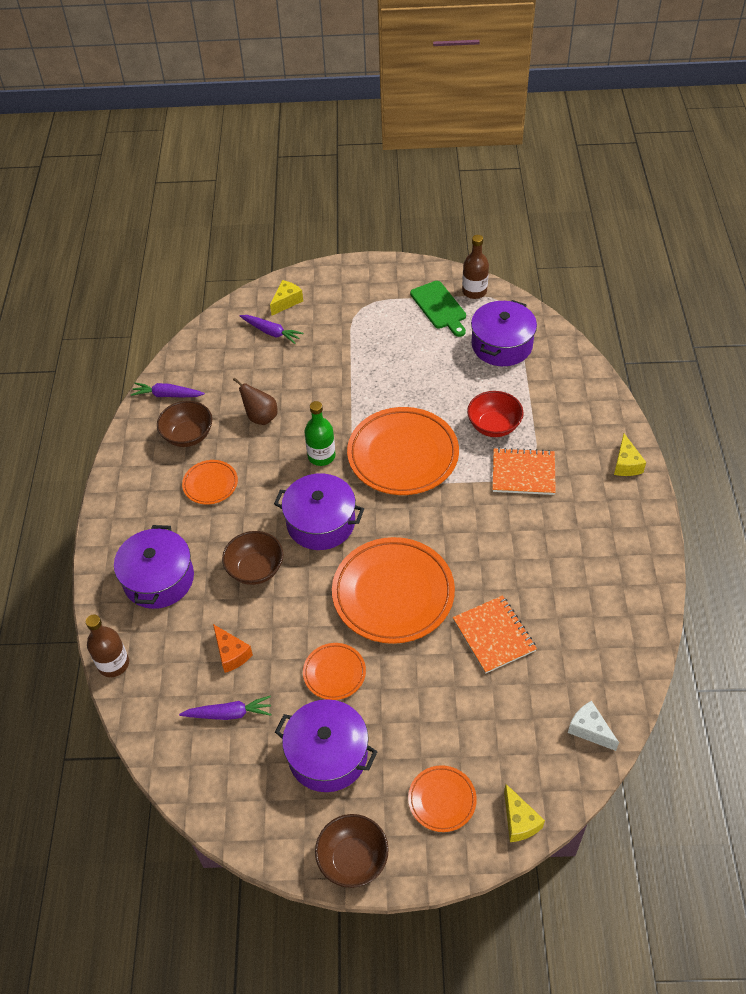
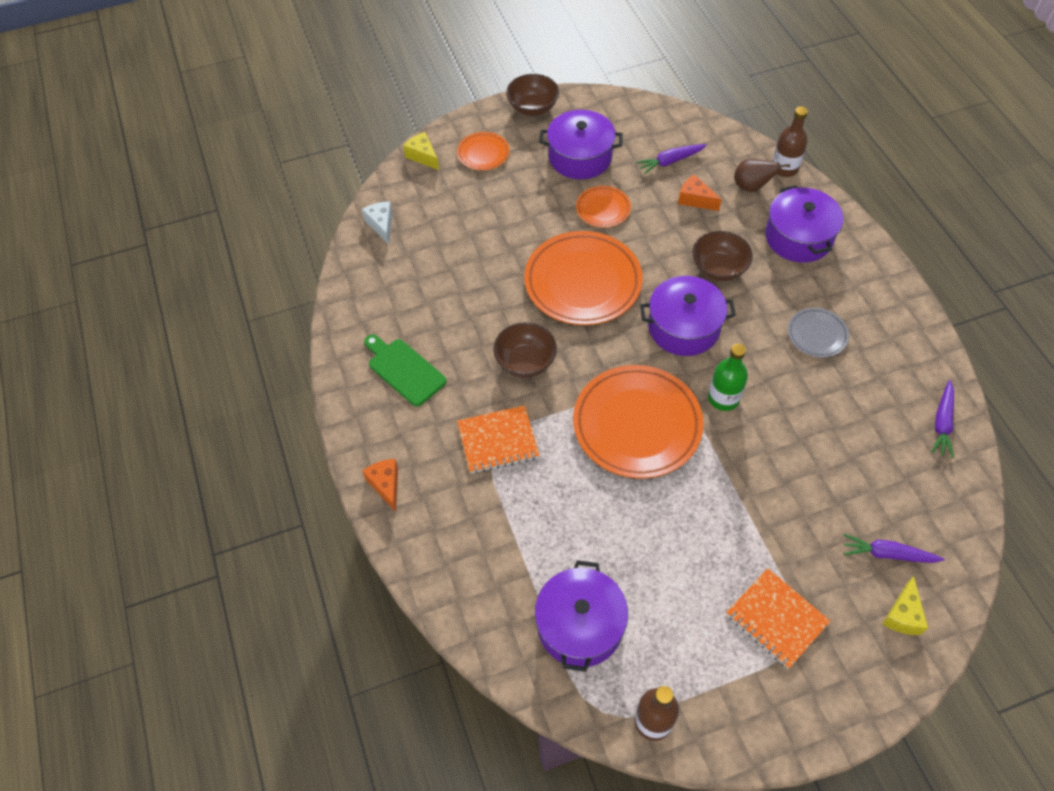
camera: 160 degrees right, 5 degrees up
(167, 395) = (942, 423): purple carrot -> purple carrot turned 120 degrees clockwise
(188, 435) = (880, 380): brown bowl -> brown bowl (525, 362)
(210, 484) = (817, 335): orange plate -> grey plate
(260, 417) = (818, 426): brown pear -> brown pear (751, 187)
(439, 307) = (690, 672): green cutting board -> green cutting board (404, 370)
(494, 426) = (549, 493): red bowl -> none
(494, 635) = (479, 272): orange notebook -> orange notebook (776, 619)
(589, 730) = (381, 225): white cheese -> white cheese turned 135 degrees counterclockwise
(626, 464) = (386, 485): yellow cheese -> orange cheese

